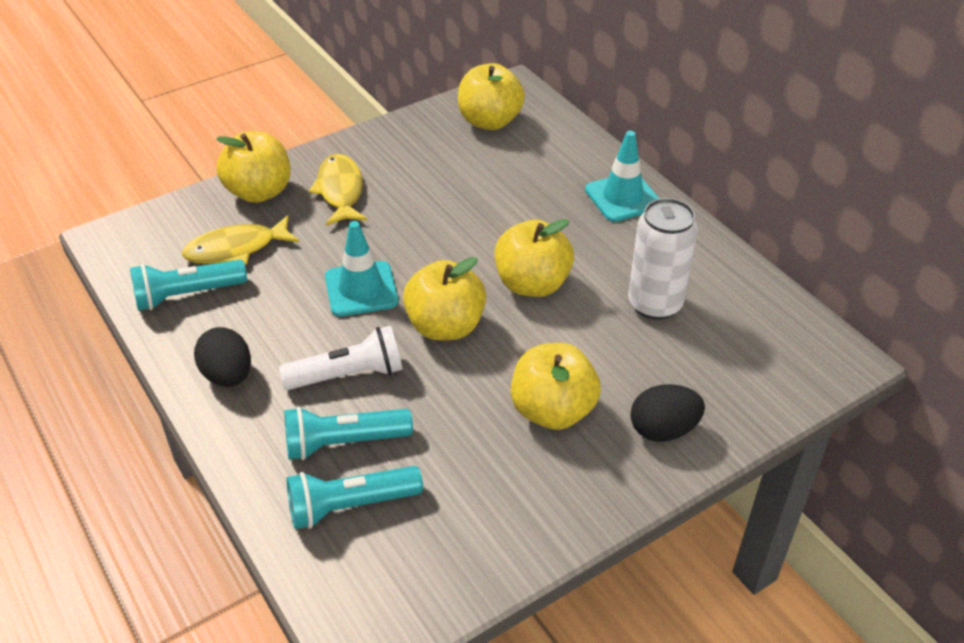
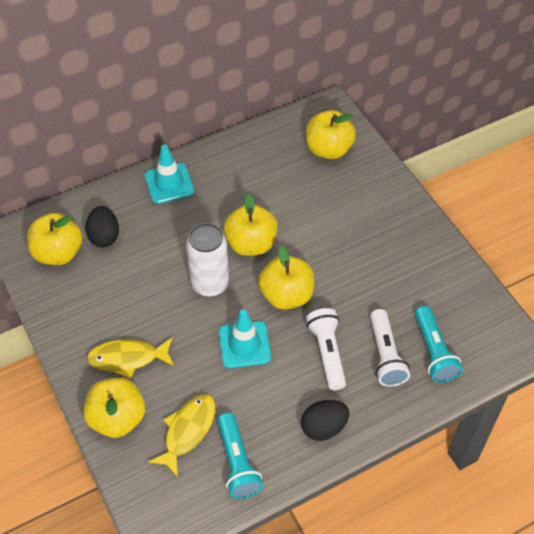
camera: 85 degrees left, 10 degrees up
(236, 249) = (187, 431): yellow fish -> yellow fish turned 135 degrees counterclockwise
(343, 442) = (385, 355): turquoise flashlight -> white flashlight
(552, 411) = (362, 245): yellow apple -> yellow apple (328, 149)
(655, 304) = (277, 183): white can -> white can (210, 284)
(663, 430) = (379, 195): black egg -> black egg (104, 236)

